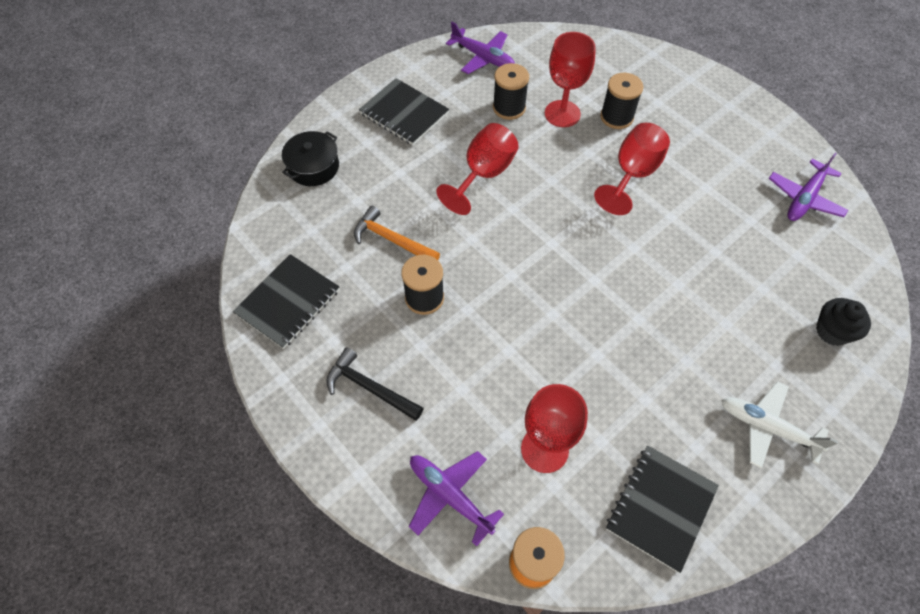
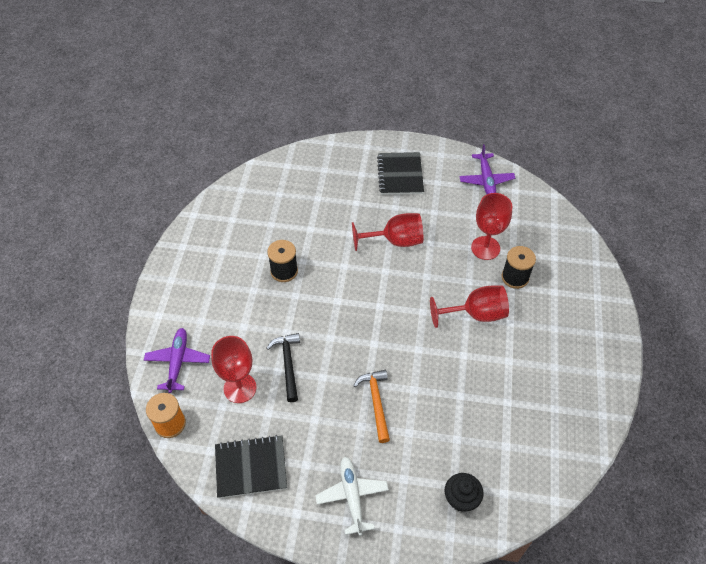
camera: 50 degrees right, 5 degrees down
(288, 302) = (227, 216): black notebook -> none
(313, 167) = (320, 164): black pot -> none
(369, 387) = (209, 285): black hammer -> black hammer (288, 364)
(392, 239) = (307, 231): orange hammer -> orange hammer (376, 402)
(509, 108) = (460, 219): black spool -> none
(804, 198) = (561, 424): purple plane -> none

